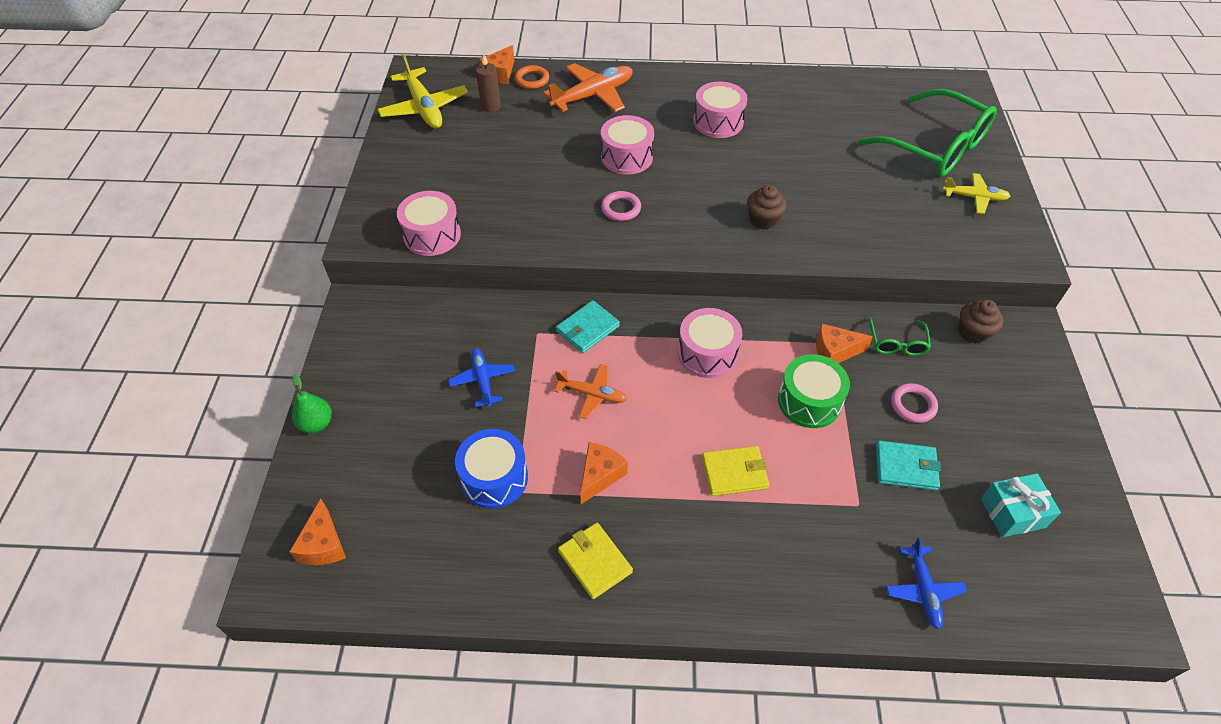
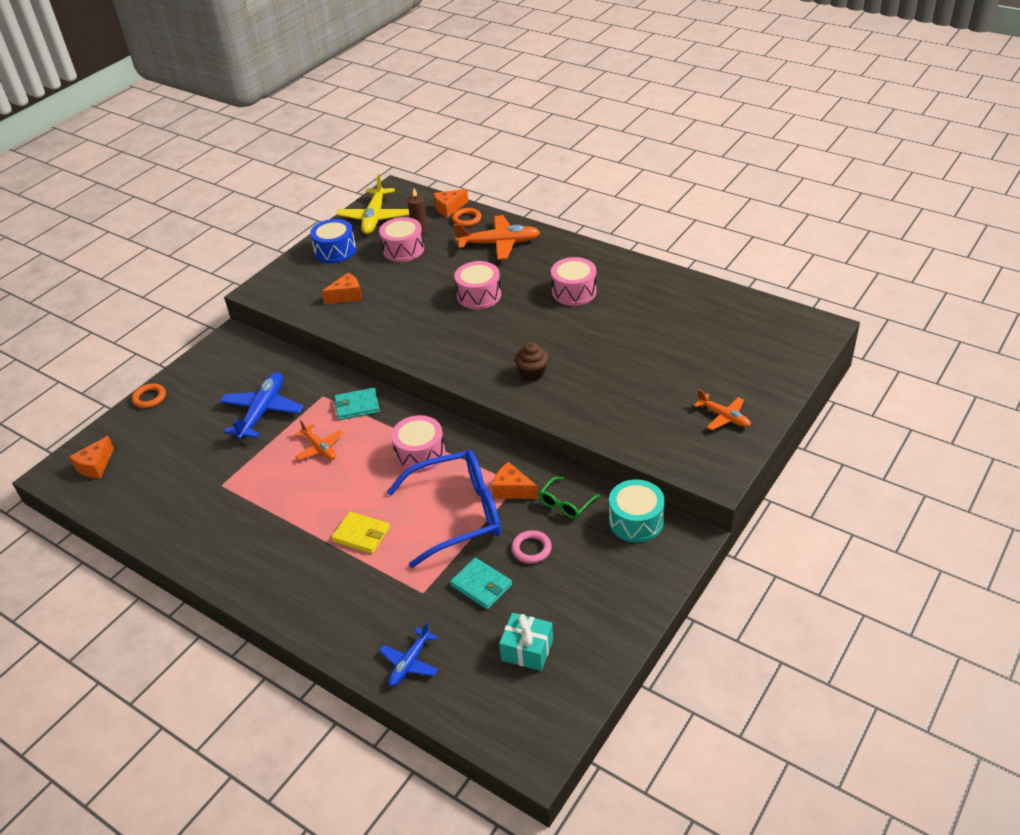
camera: 35 degrees right, 10 degrees down
(316, 423) = (149, 398): green pear -> orange ring
(432, 235) = (300, 304): pink drum -> pink drum (403, 249)
(483, 380) = (262, 412): blue plane -> blue plane, size x1.70
(494, 478) = (216, 471): blue drum -> blue drum (335, 251)
(595, 561) = (226, 545): yellow wallet -> none
(600, 475) = (277, 498): orange cheese -> orange cheese (346, 296)
(621, 208) = (438, 329): pink ring -> none
(809, 401) = (458, 514): green drum -> blue glasses
(935, 147) = (735, 368): green glasses -> none
(973, 332) = (636, 521): brown cupcake -> turquoise drum
(974, 197) = (724, 417): yellow plane -> orange plane

